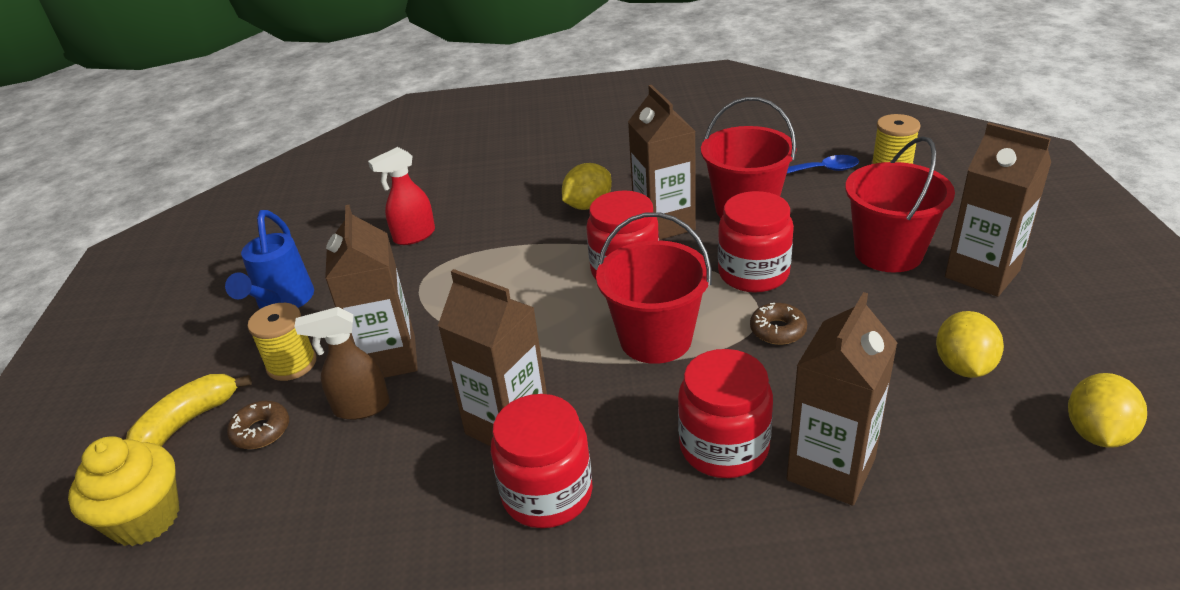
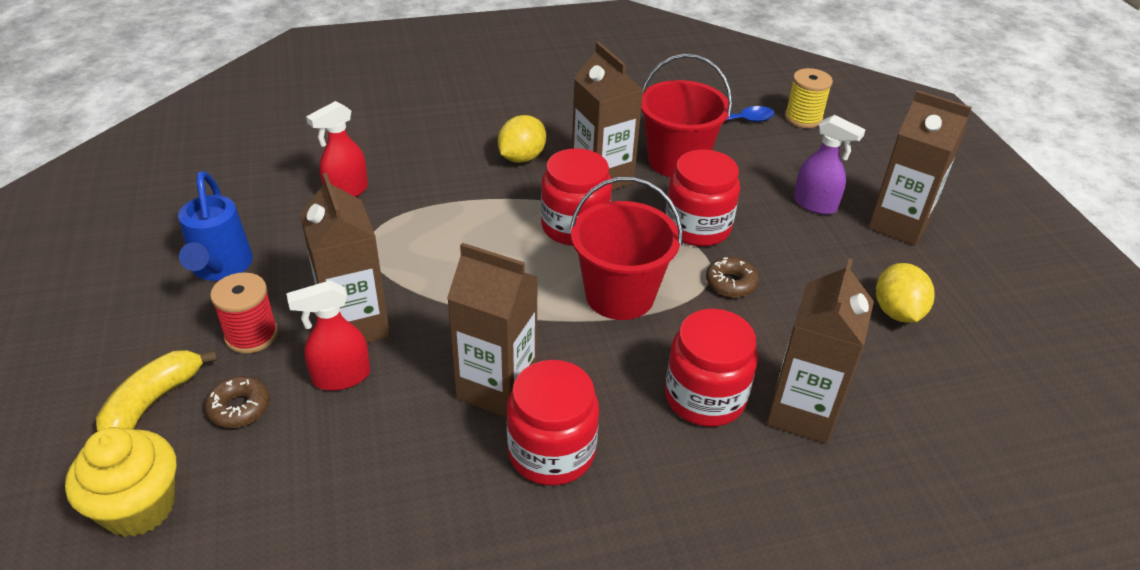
camera: 15 degrees left, 5 degrees up
(291, 364) = (251, 335): yellow spool -> red spool
(361, 407) = (341, 377): brown spray bottle -> red spray bottle
(888, 253) = (815, 205): red bucket -> purple spray bottle
(1096, 433) = (1012, 367): yellow lemon -> none

